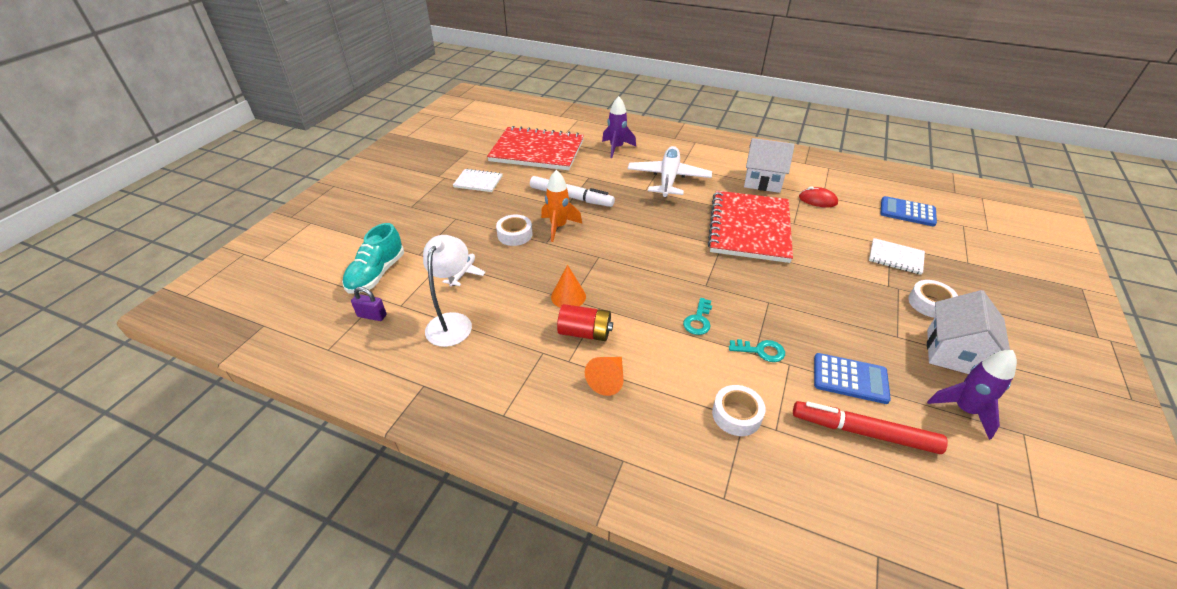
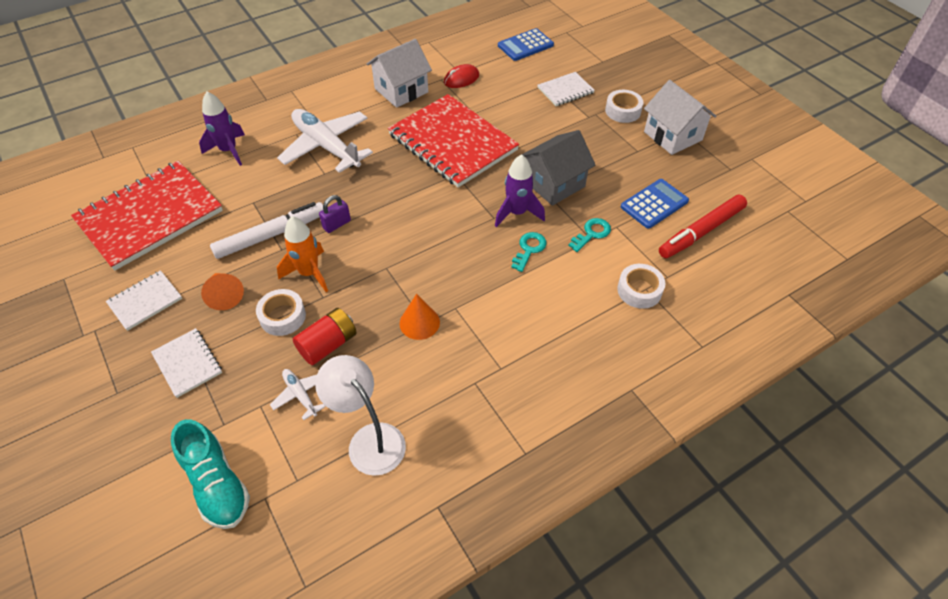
camera: 55 degrees left, 10 degrees up
(372, 316) = (288, 517): purple padlock -> purple padlock (337, 224)
(449, 218) = (187, 363): none -> white notebook
(585, 332) = (477, 336): red battery -> red battery (328, 344)
(608, 380) = (545, 352): orange cone -> orange cone (224, 295)
(698, 320) = (529, 249): turquoise key -> turquoise key turned 120 degrees counterclockwise
(784, 301) = (554, 184): none -> grey house
(964, 410) = (718, 170): purple rocket -> purple rocket (517, 213)

